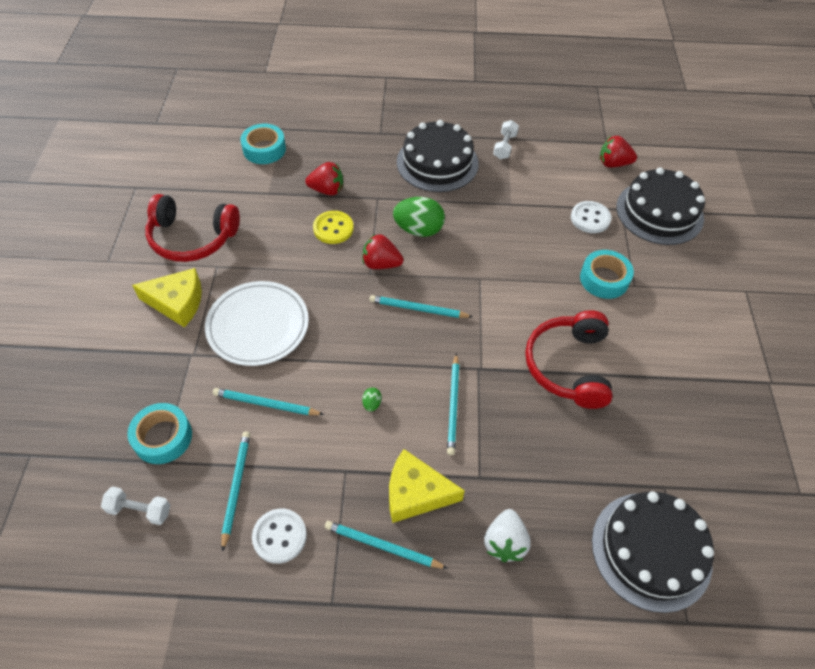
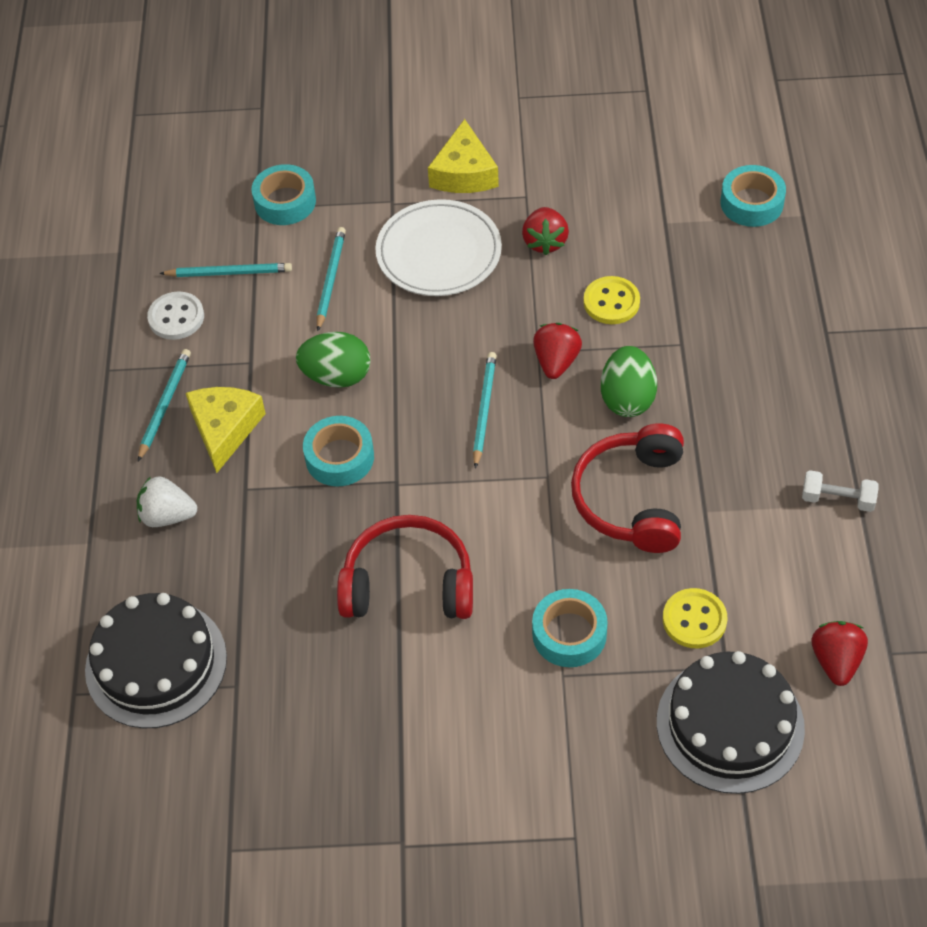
camera: 90 degrees right, 0 degrees up
(140, 510) = (204, 203): white dumbbell -> none
(192, 238) = (568, 163): red headphones -> red headphones (632, 499)
(327, 190) = (684, 285): red strawberry -> red strawberry (545, 242)
(372, 404) = (337, 376): green egg -> green egg, size x2.37
(437, 162) = (775, 410): black cake -> none
(453, 405) = (339, 457): turquoise pencil -> turquoise tape
(590, 218) = (694, 620): white button -> yellow button

